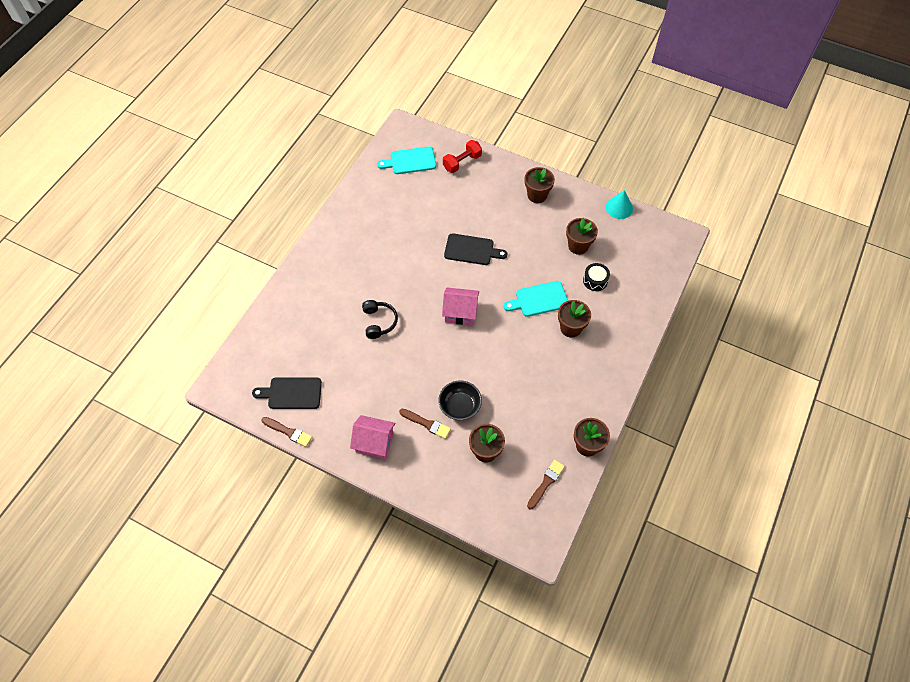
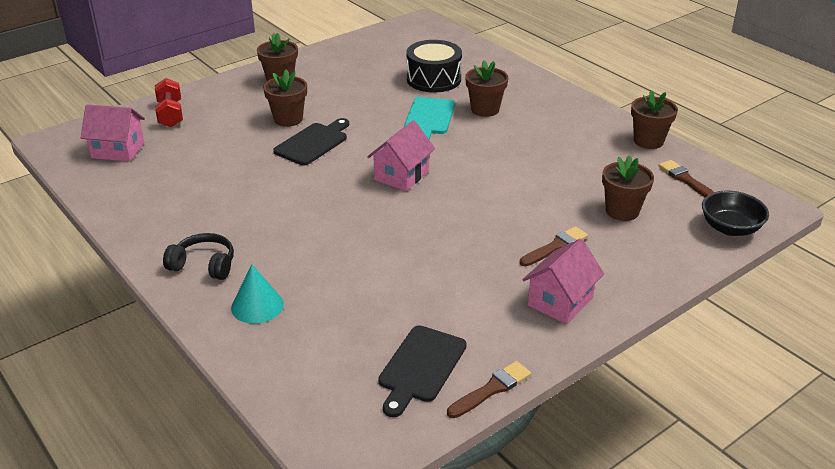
camera: 65 degrees left, 25 degrees down
(379, 322) = (359, 245): black headphones -> black headphones (204, 265)
(410, 161) = (118, 150): turquoise cutting board -> pink house
(460, 406) = (544, 213): black bowl -> black bowl (730, 228)
(578, 246) = (378, 76): brown flower pot -> brown flower pot (288, 119)
(595, 280) = (433, 79): black drum -> black drum, size x1.74
(619, 208) = (351, 41): turquoise cone -> turquoise cone (257, 306)

